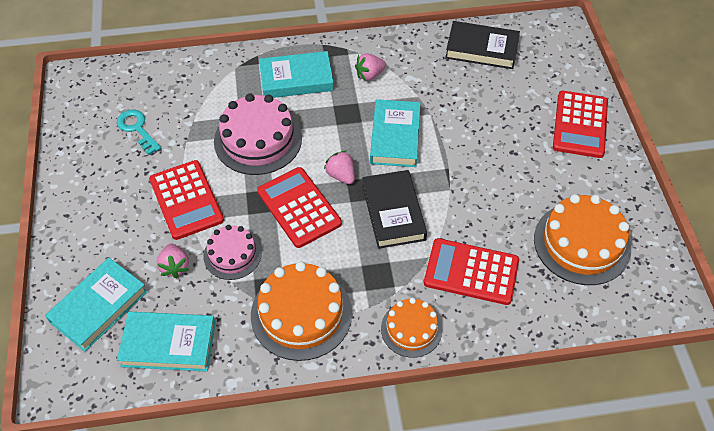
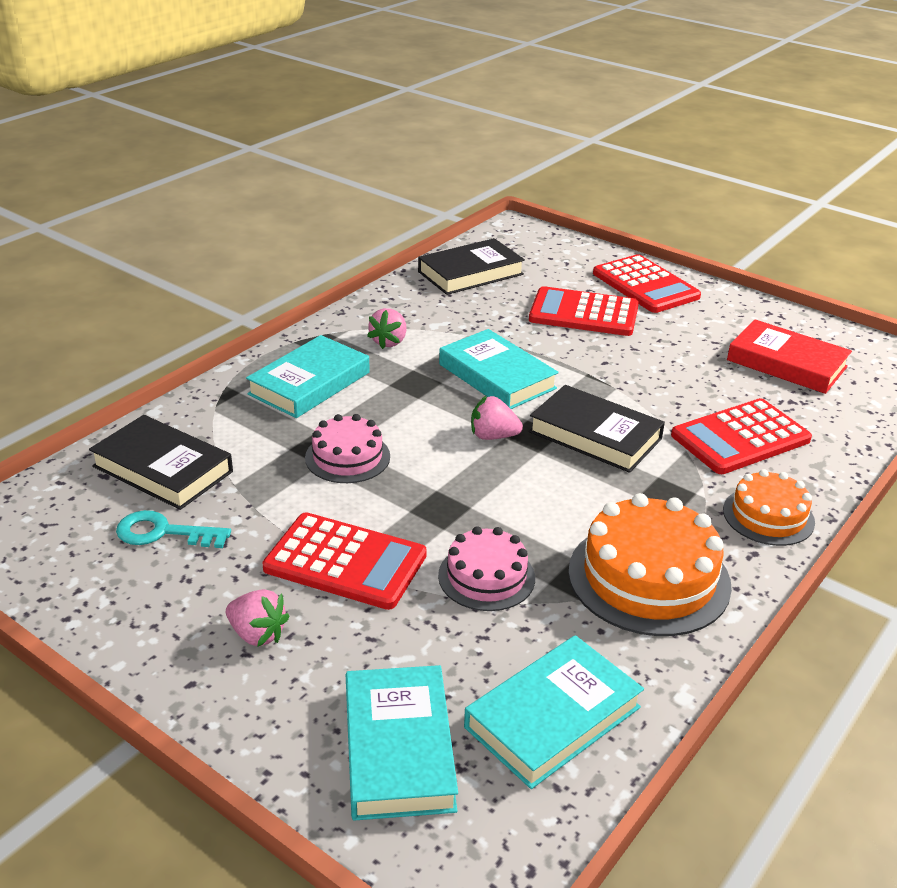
camera: 45 degrees left, 20 degrees down
(175, 91) = (163, 469): none -> black book
(175, 266) = (435, 635): pink strawberry -> pink strawberry (257, 634)
(258, 140) = (347, 457): pink cake -> pink cake, size x0.60
(299, 207) = (493, 488): red calculator -> red calculator (584, 313)
(582, 243) = (786, 363): orange cake -> red book

